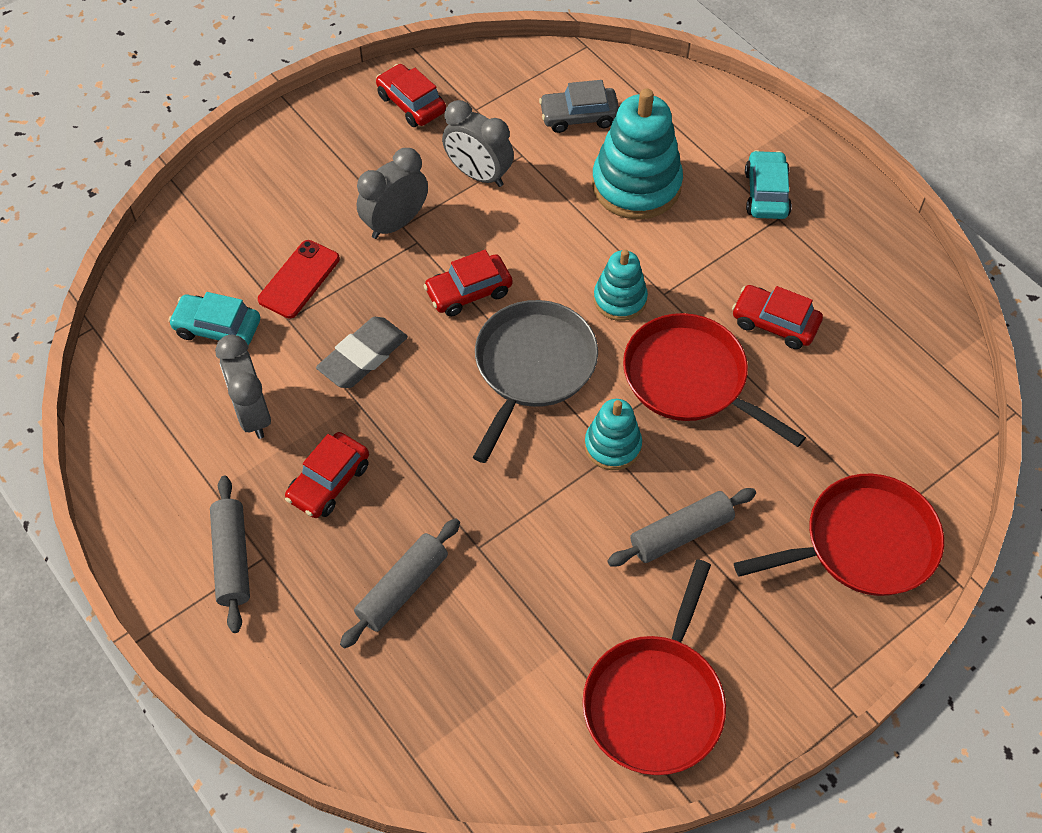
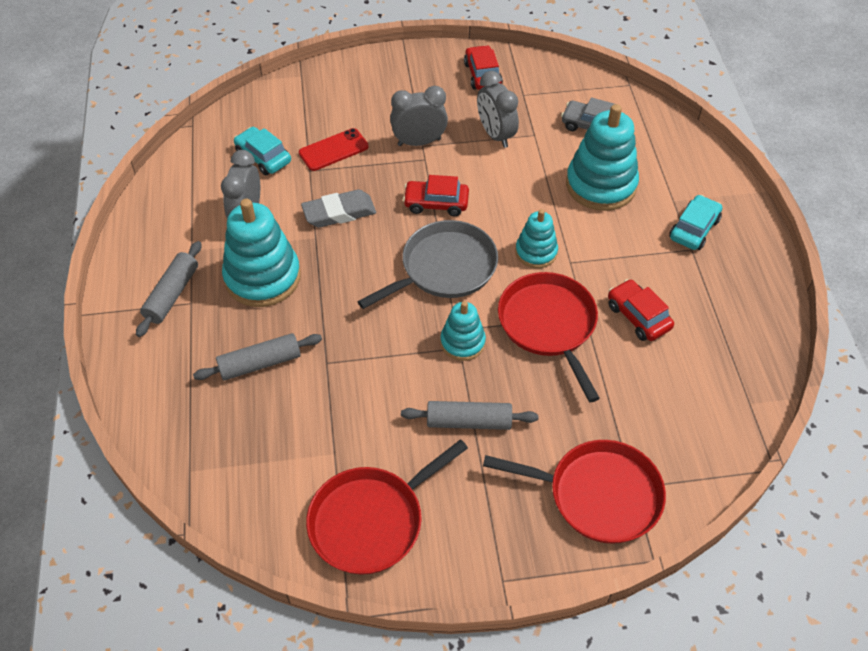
camera: 30 degrees right, 5 degrees down
(329, 482) = (262, 277): red car -> turquoise stacking toy

